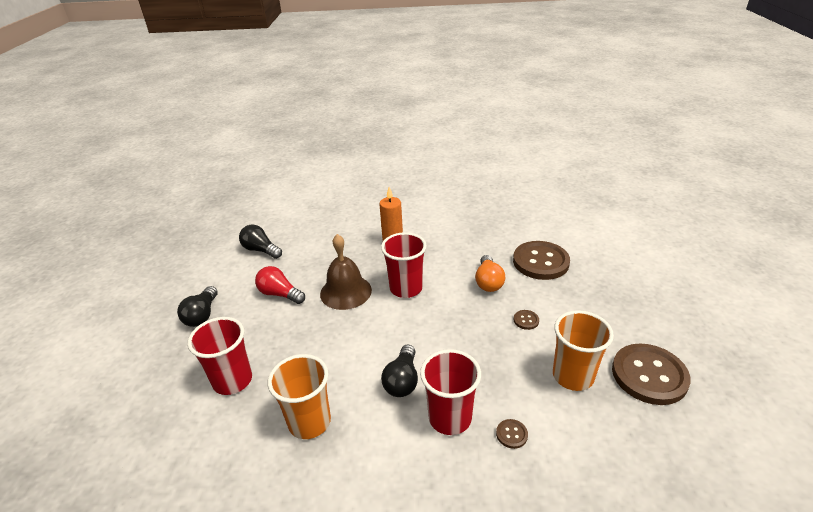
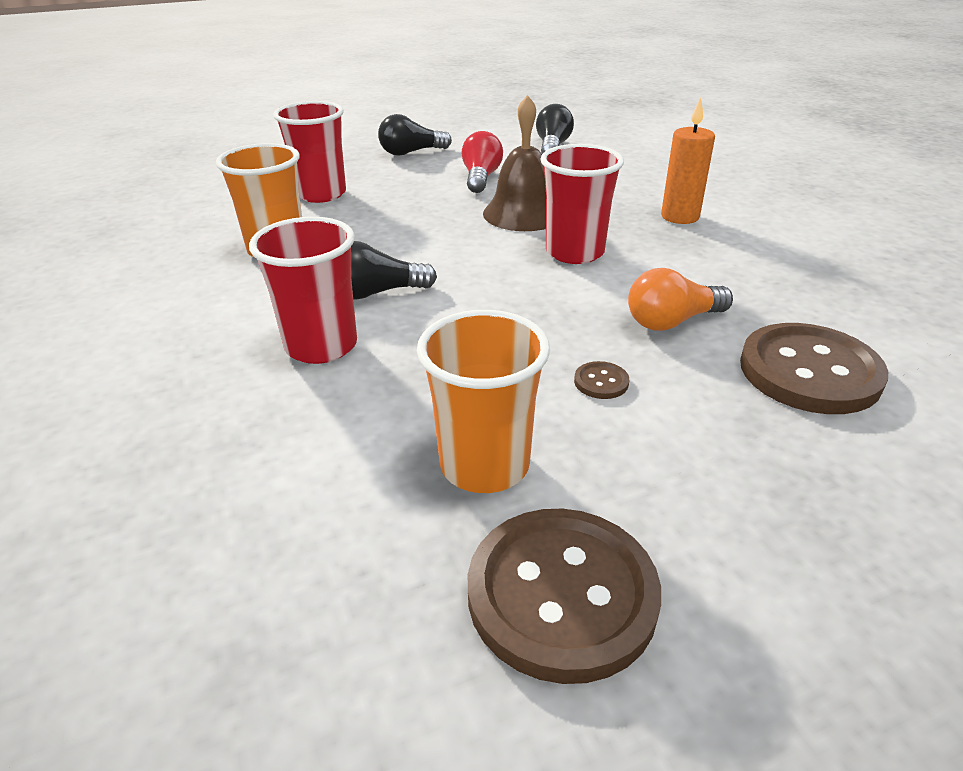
camera: 65 degrees right, 0 degrees up
(511, 434) = (309, 411): brown button -> none

